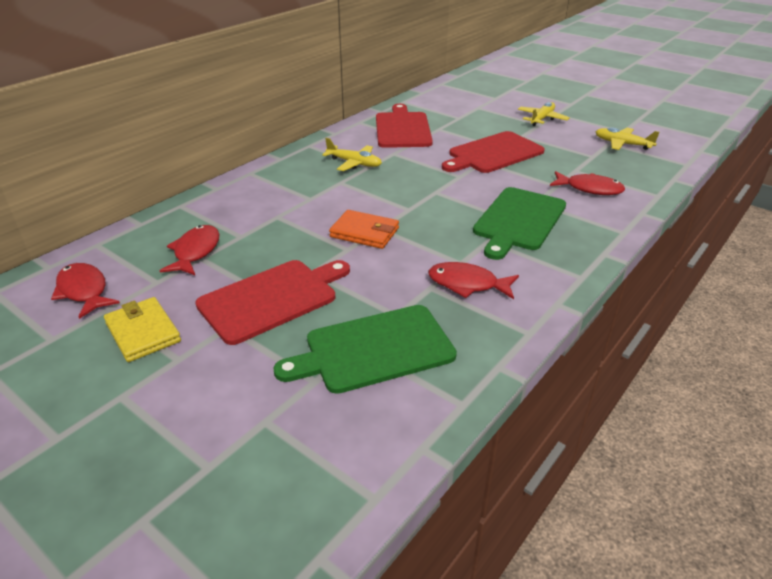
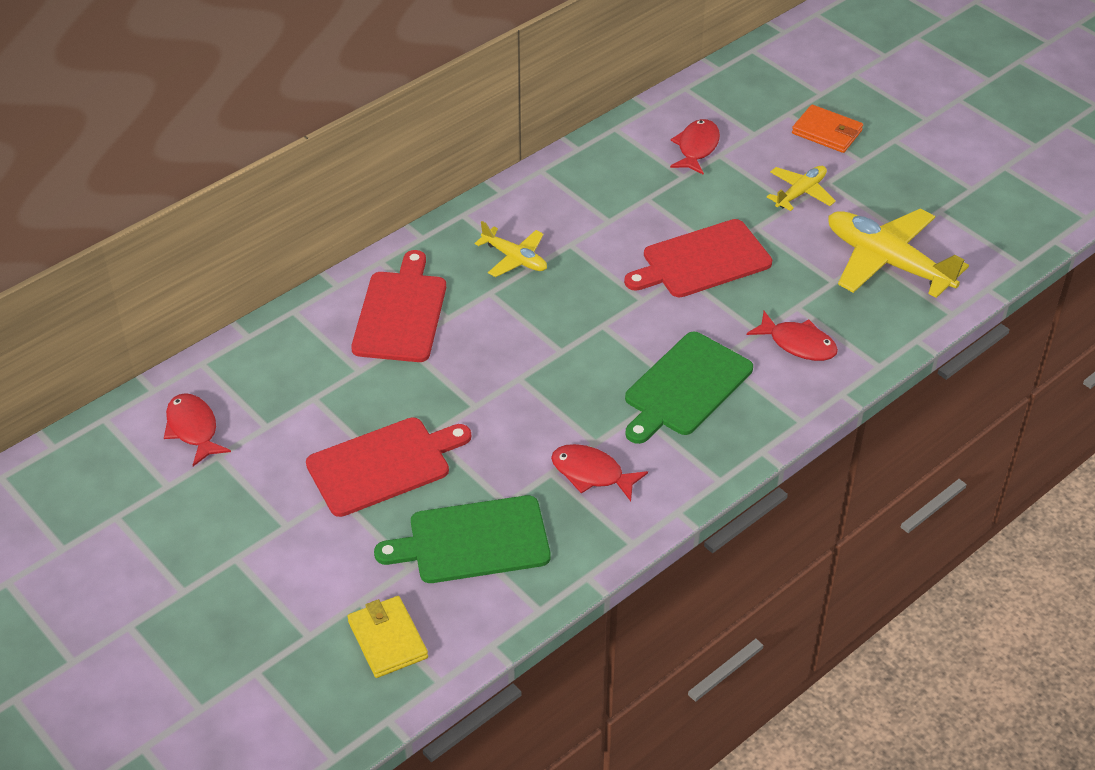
camera: 10 degrees right, 10 degrees up
(143, 332) = (254, 490): yellow wallet -> yellow wallet (387, 639)
(195, 252) = (308, 388): red fish -> red fish (696, 148)
(364, 232) = (500, 383): orange wallet -> orange wallet (827, 132)
(402, 129) = (597, 193): red cutting board -> red cutting board (401, 313)
(622, 144) = (887, 262): yellow plane -> yellow plane, size x1.86

